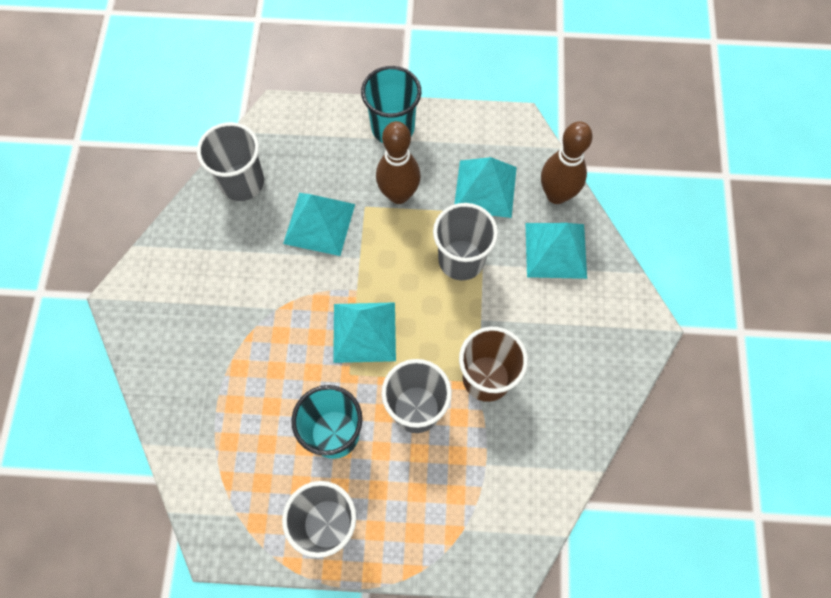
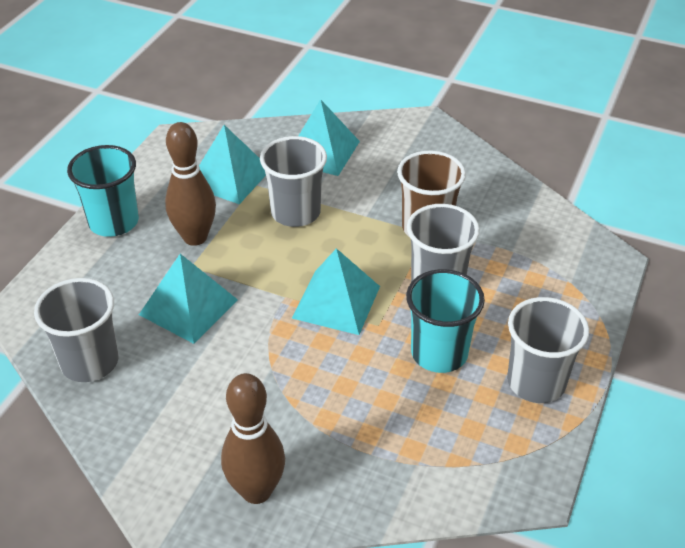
camera: 70 degrees left, 25 degrees down
(556, 195) = (265, 136): brown bowling pin -> brown bowling pin (256, 491)

